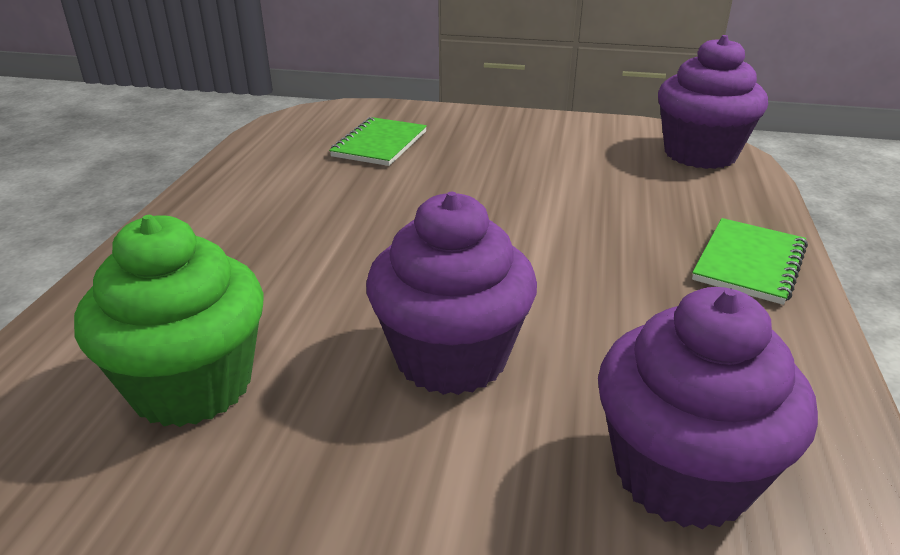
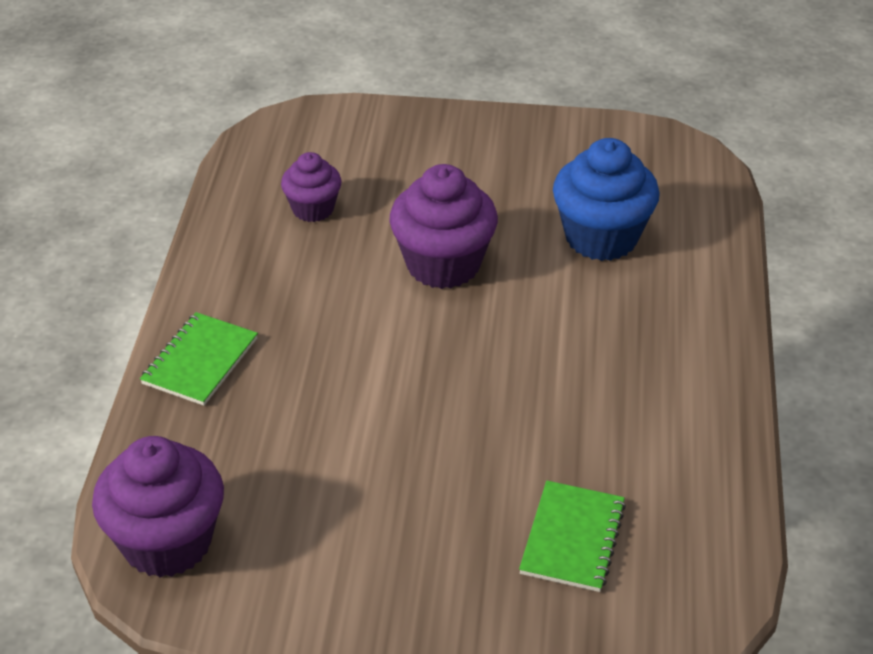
camera: 175 degrees right, 10 degrees up
(192, 385) = (601, 237): green cupcake -> blue cupcake
(682, 473) = (313, 209): purple cupcake -> purple cupcake, size x0.59

